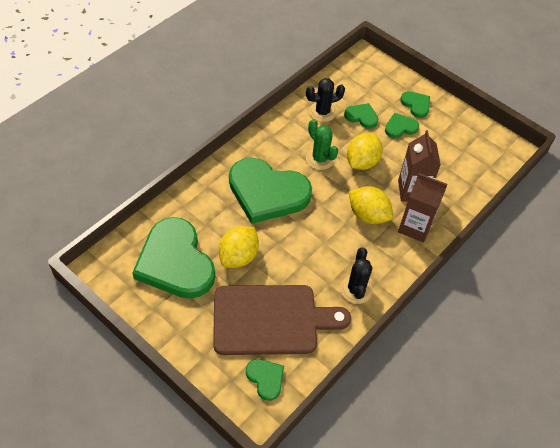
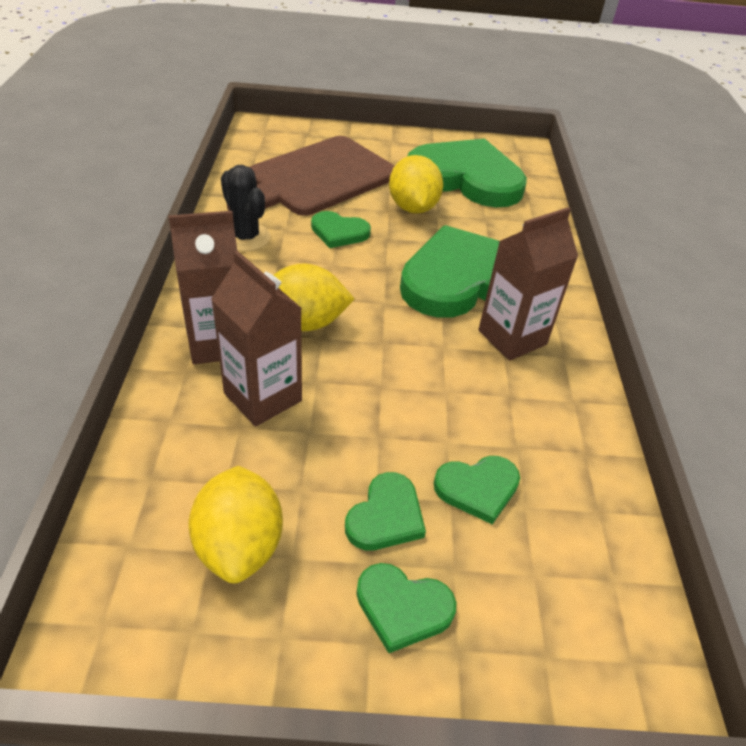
camera: 140 degrees right, 10 degrees down
(265, 379) = (276, 144): green heart -> green heart (339, 232)
(283, 154) = (512, 337): none -> brown carton
(320, 159) = (456, 363): green cactus -> none
(322, 112) = (549, 449): black cactus -> none
(362, 162) = (388, 396): yellow lemon -> yellow lemon (239, 545)

